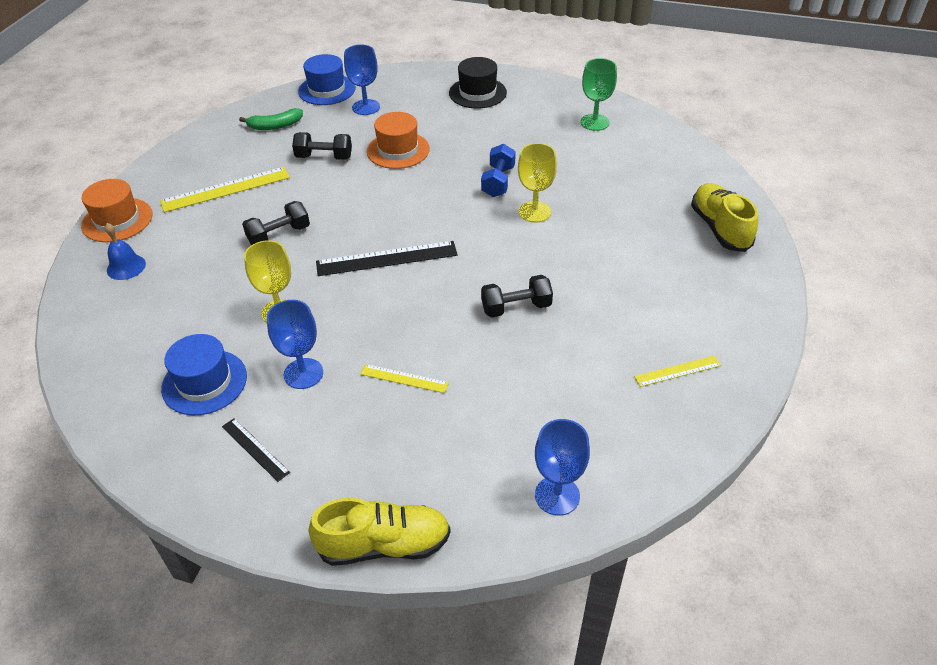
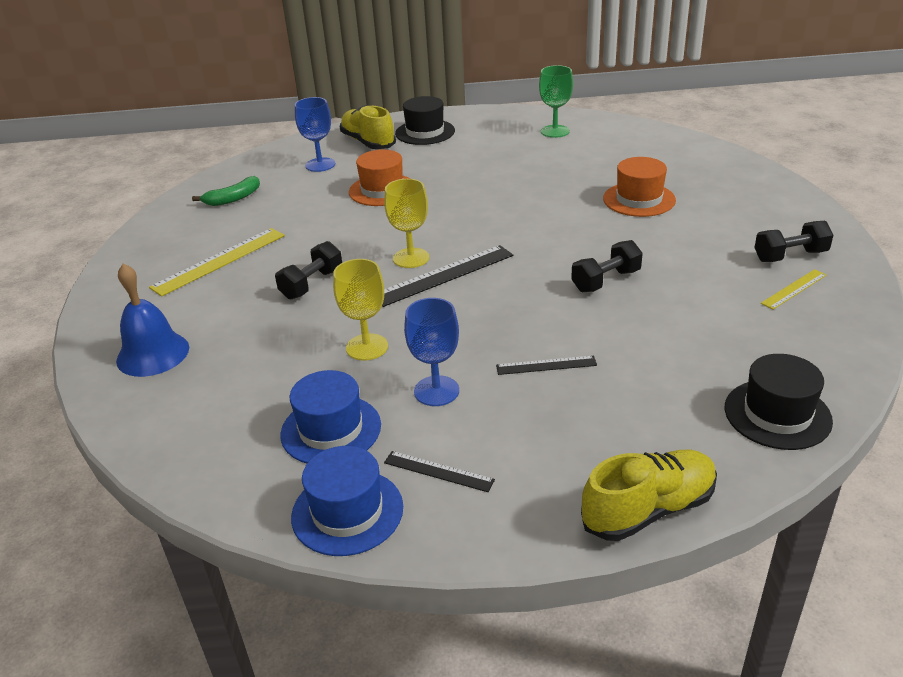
camera: 20 degrees left, 10 degrees down
(117, 220) = (109, 316): orange hat -> orange hat (639, 199)
(126, 267) = (153, 354): blue bell -> blue bell, size x1.56
(324, 157) = (308, 212): black dumbbell -> black dumbbell (790, 256)
(327, 90) = (267, 160): blue hat -> blue hat (347, 511)
(404, 378) = (546, 365): yellow ruler -> black ruler
(498, 181) = (503, 192): blue dumbbell -> none
(534, 212) = (558, 206): yellow goblet -> yellow goblet (411, 258)
(557, 495) = (777, 414): blue goblet -> black hat
(719, 228) = (733, 180): yellow shoe -> yellow shoe (368, 142)

